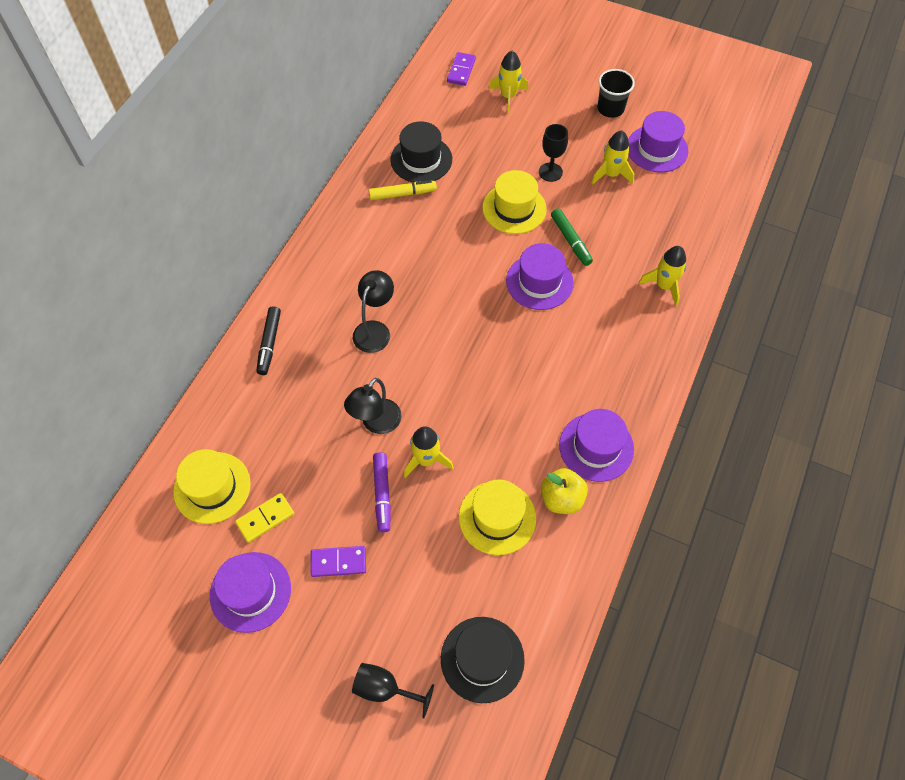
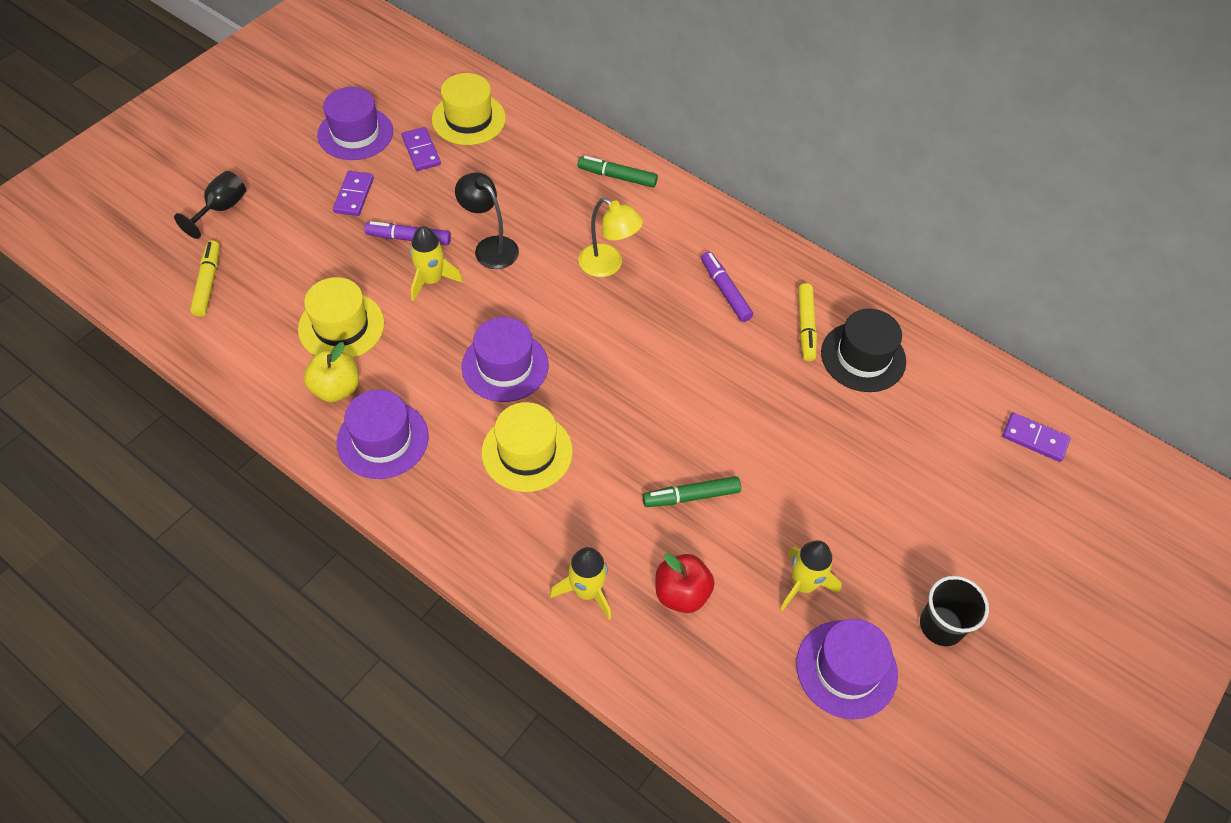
camera: 100 degrees right, 5 degrees down
(265, 518) = (421, 151): yellow domino -> purple domino
(269, 343) = (617, 177): black marker -> green marker
(375, 330) = (608, 265): black lamp -> yellow lamp
(381, 247) = (725, 291): none -> purple marker
(482, 659) = (208, 283): black hat -> yellow marker
(508, 96) = (976, 487): yellow rocket -> none
(514, 208) = (760, 443): yellow hat -> yellow hat (527, 452)
(539, 282) = (632, 442): purple hat -> purple hat (505, 366)
(550, 172) = (819, 504): black goblet -> none
(643, 234) = (681, 593): none -> red apple

